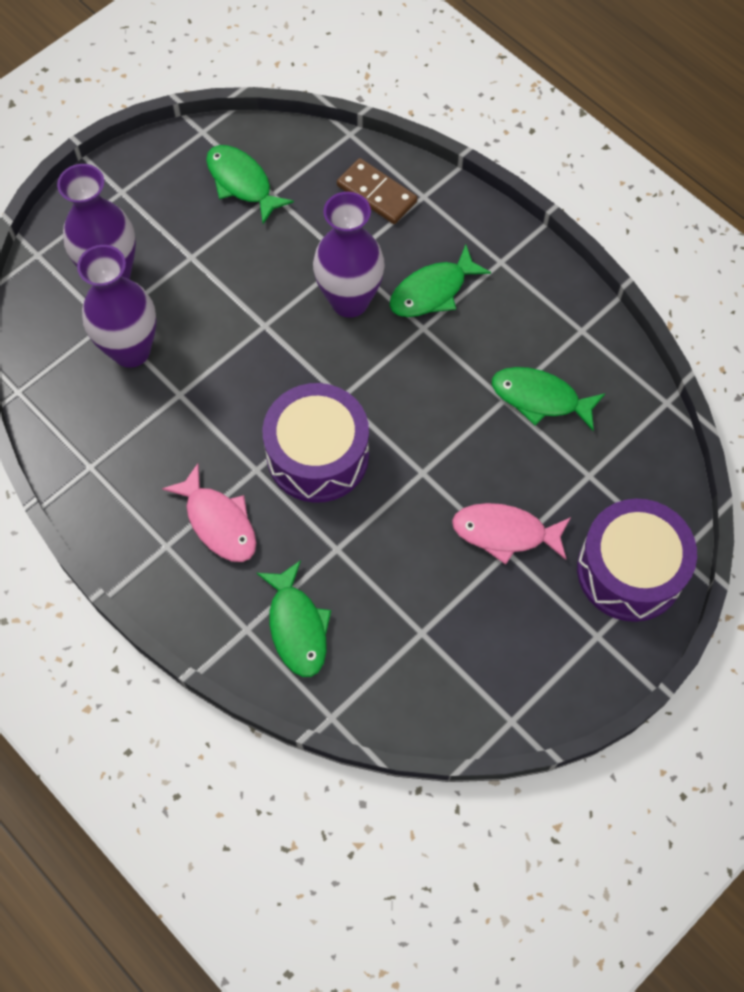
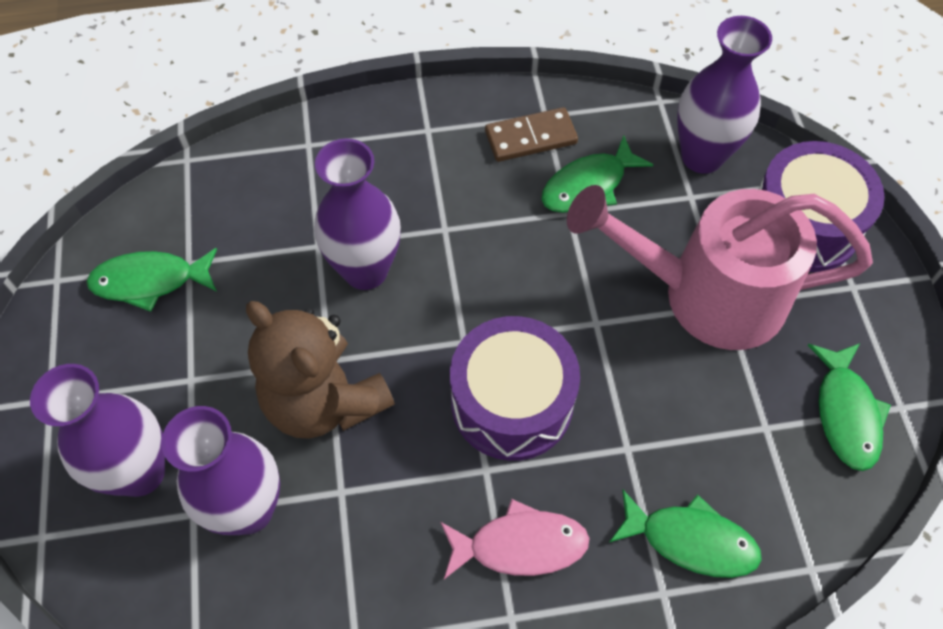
camera: 55 degrees left, 5 degrees down
(234, 342) = (324, 401): none -> brown teddy bear
(376, 194) = (271, 178): brown domino -> brown domino (531, 138)
(432, 291) = (413, 198): green fish -> green fish (846, 413)
(505, 533) = (705, 295): pink fish -> pink watering can
(636, 462) = (702, 156): none -> purple vase

